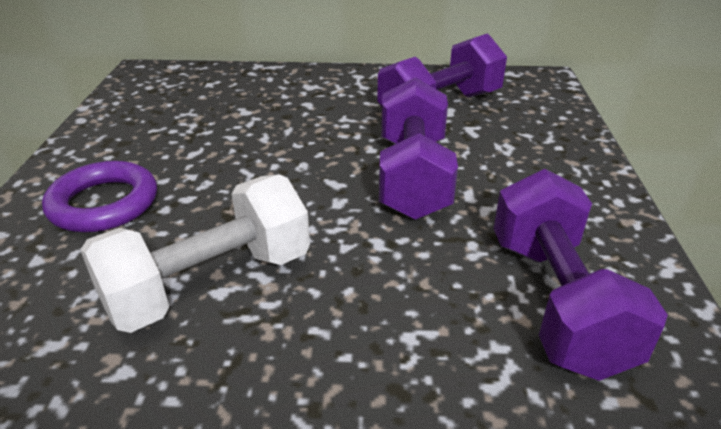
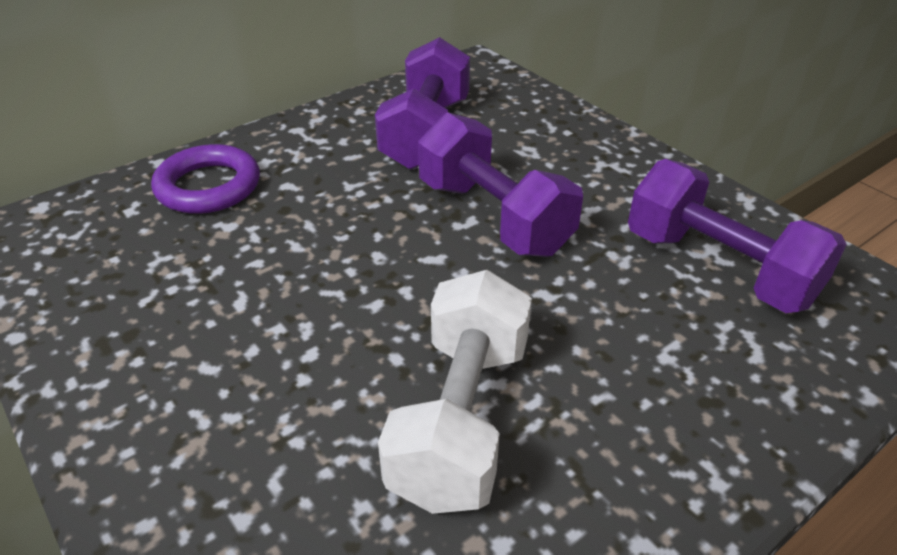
camera: 40 degrees left, 5 degrees up
(104, 203) = (223, 414): purple ring -> purple ring (208, 186)

